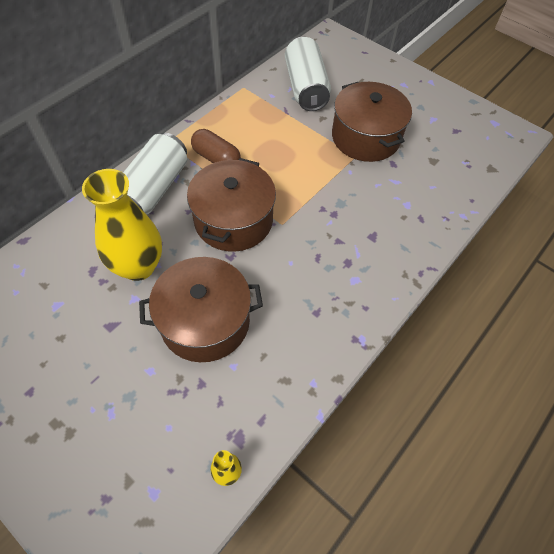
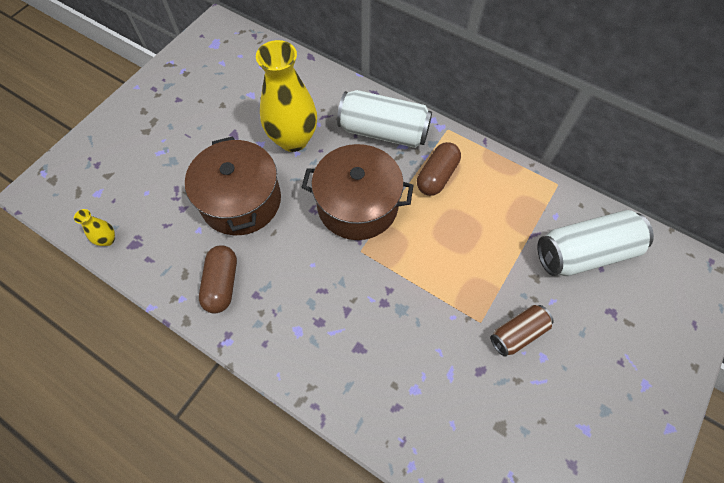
camera: 85 degrees right, 5 degrees up
(301, 343) = (222, 284): none -> brown capsule
(365, 137) = (518, 333): brown pot -> brown can

